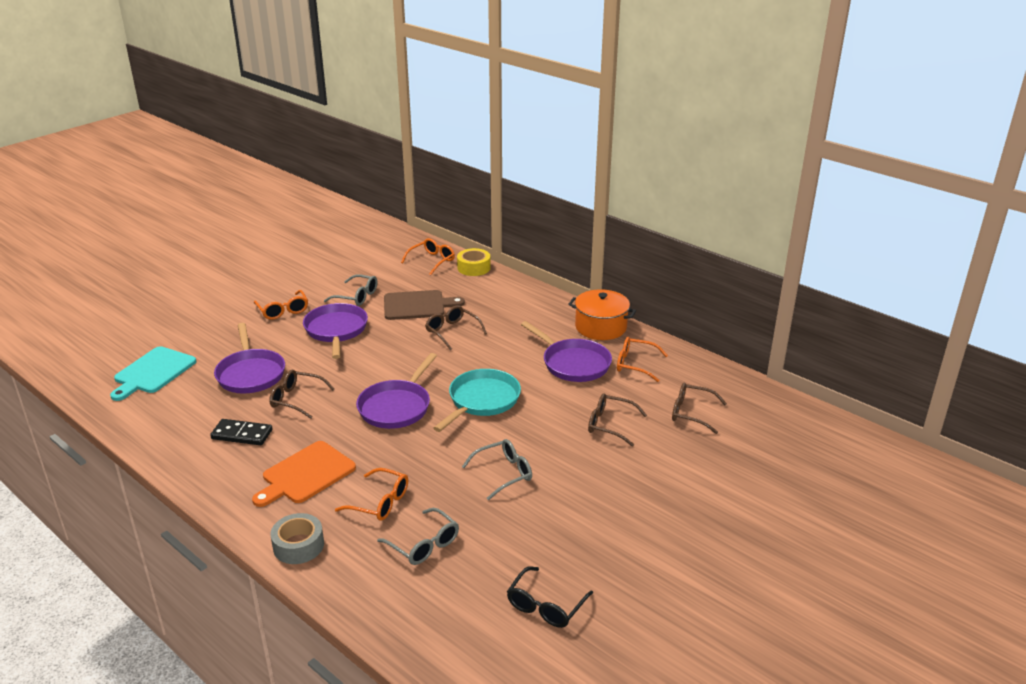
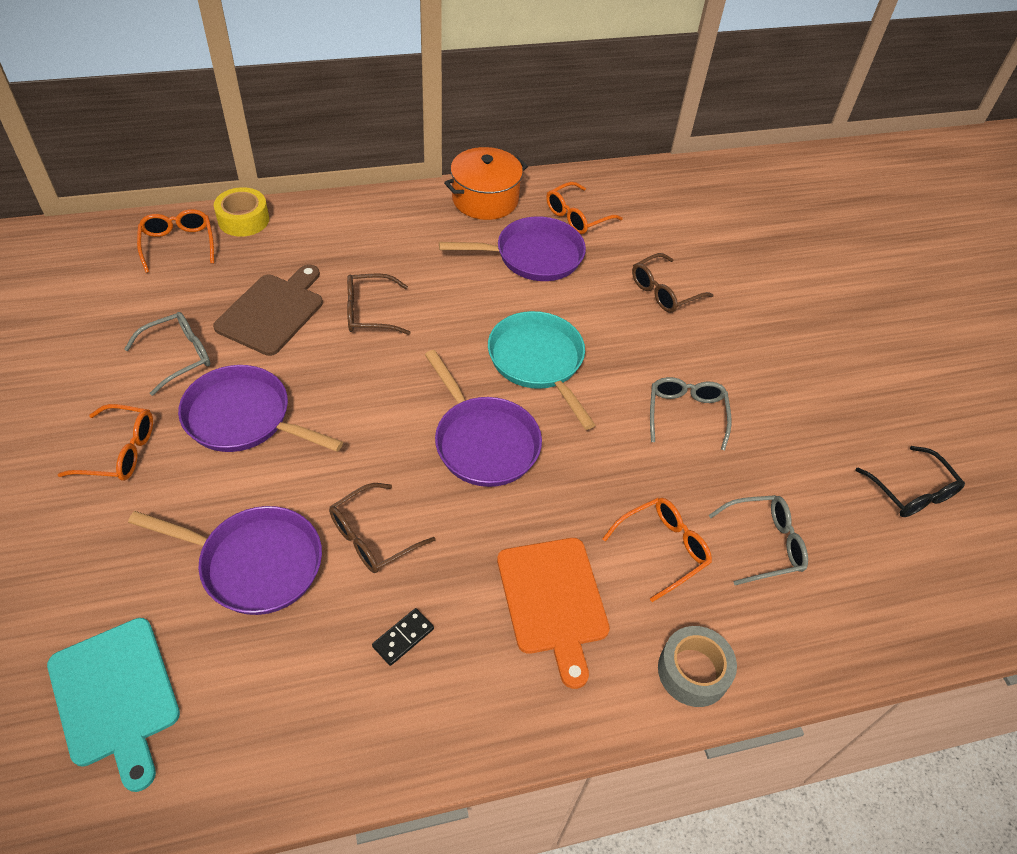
camera: 60 degrees left, 20 degrees up
(242, 434) = (403, 637): black domino -> black domino, size x0.64
(691, 413) = (689, 230): brown glasses -> none

